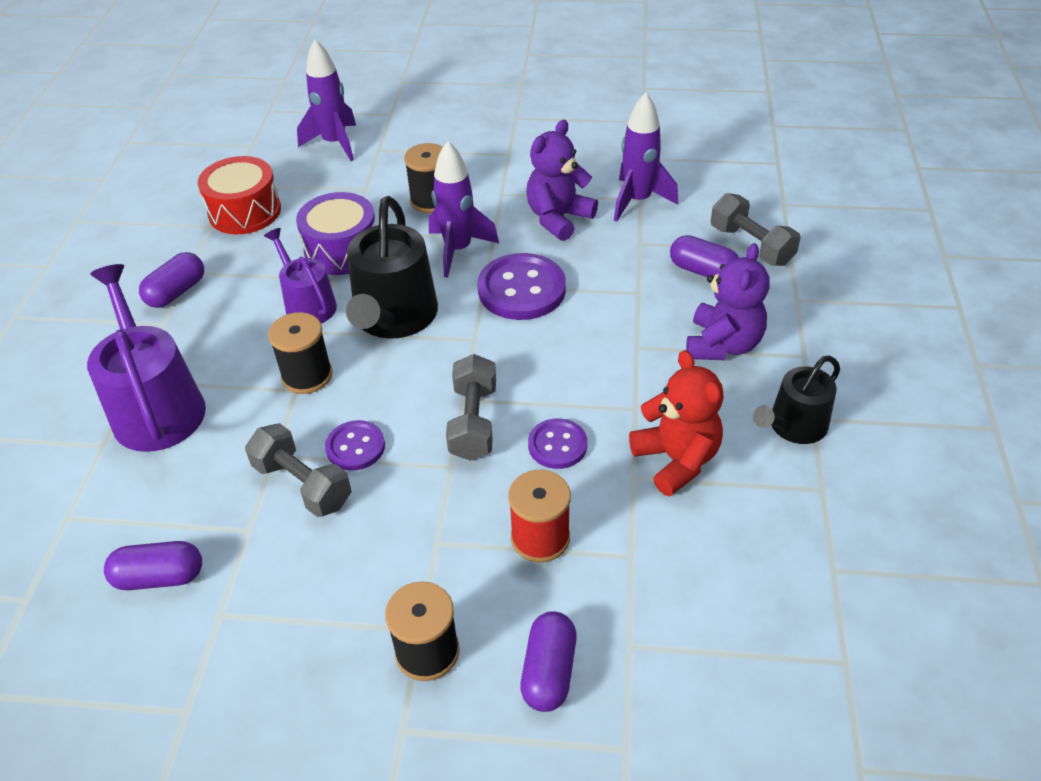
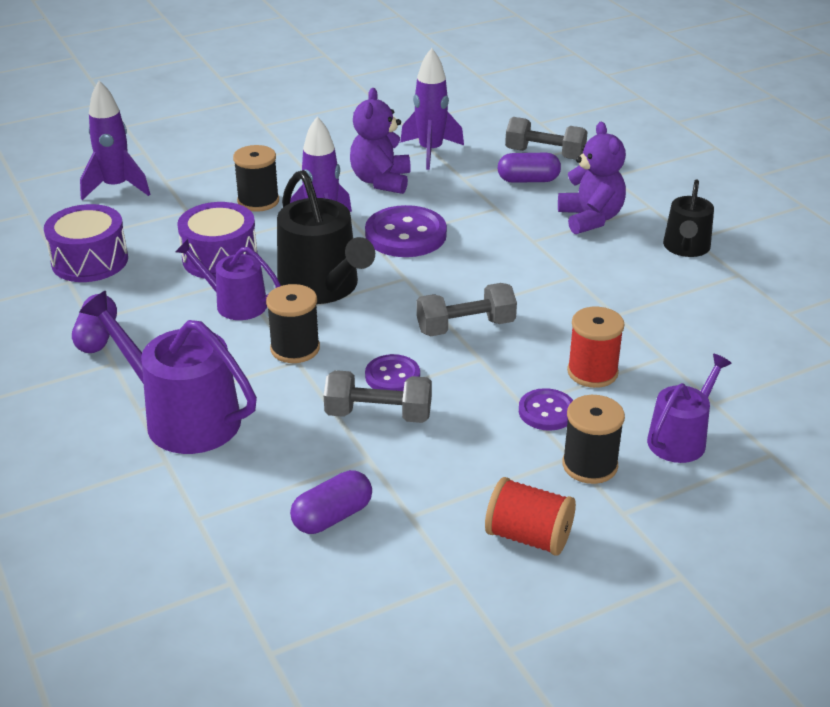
camera: 35 degrees left, 10 degrees down
(245, 212) = (90, 261): red drum -> purple drum
(290, 703) = (528, 536): none -> red spool
(473, 422) = (465, 327): grey dumbbell -> grey dumbbell turned 75 degrees counterclockwise
(549, 671) = (681, 438): purple capsule -> purple watering can
(557, 445) = (543, 317): purple button -> purple button (546, 411)
(676, 460) = (633, 294): red teddy bear -> none

